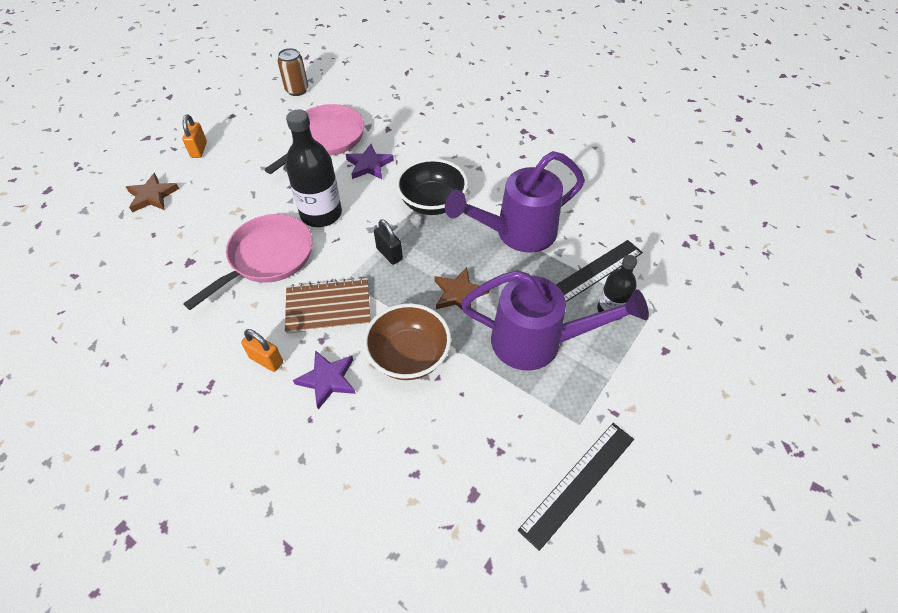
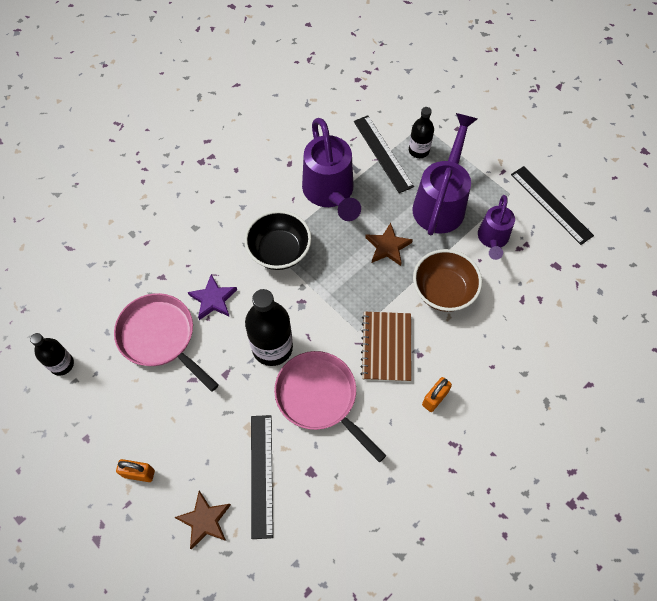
camera: 80 degrees left, 10 degrees up
(190, 226) = (262, 475): none -> black ruler
(297, 90) = (62, 364): brown can -> black bottle
(327, 380) = (458, 351): purple star -> none
(389, 254) = (334, 293): black padlock -> none
(497, 406) = (492, 239): none -> purple watering can

